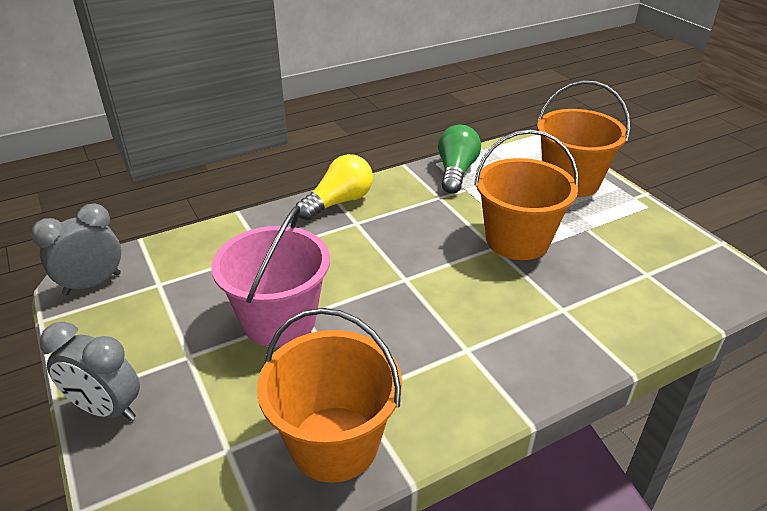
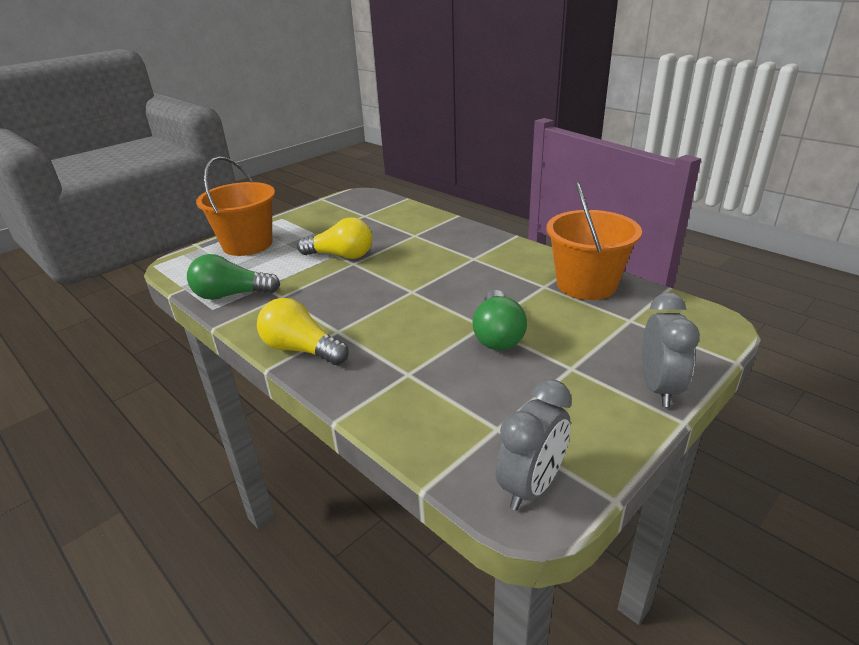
camera: 105 degrees left, 5 degrees down
(92, 284) = (531, 486): grey clock -> grey clock turned 90 degrees counterclockwise
(279, 320) = (497, 335): pink bucket -> green light bulb
(517, 240) = (341, 256): orange bucket -> yellow light bulb

